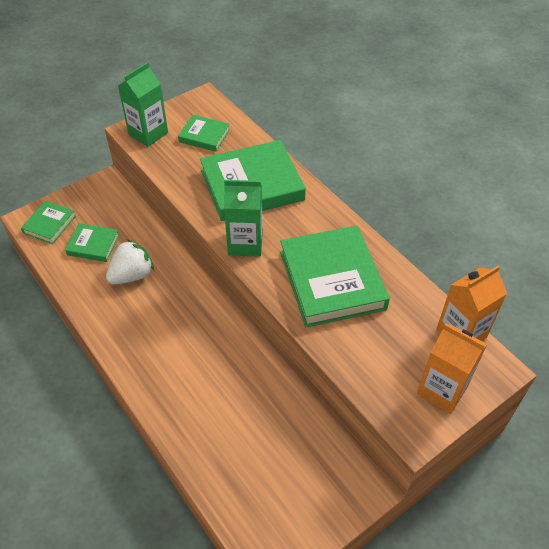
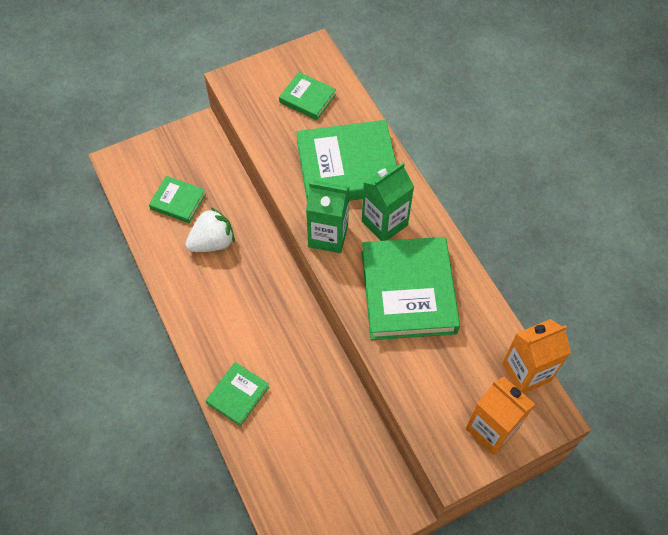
camera: 10 degrees right, 10 degrees up
(49, 224) = (137, 171): green book -> green book (238, 395)
(148, 133) = (249, 87): green carton -> green carton (384, 223)

